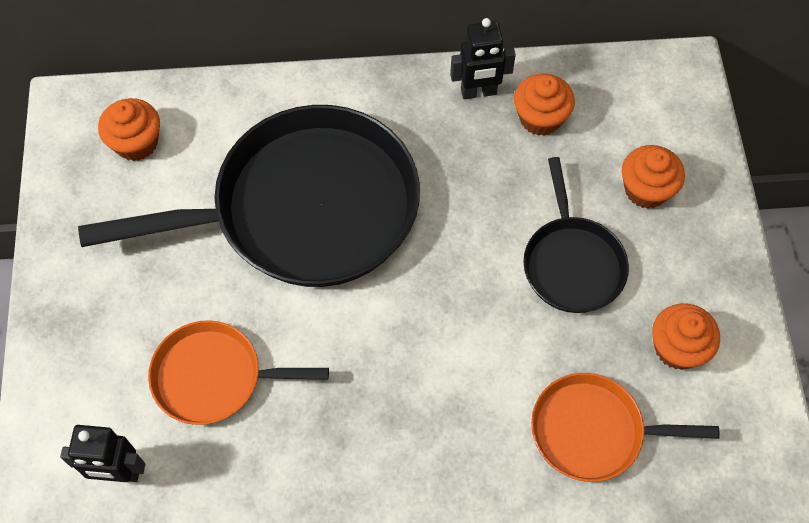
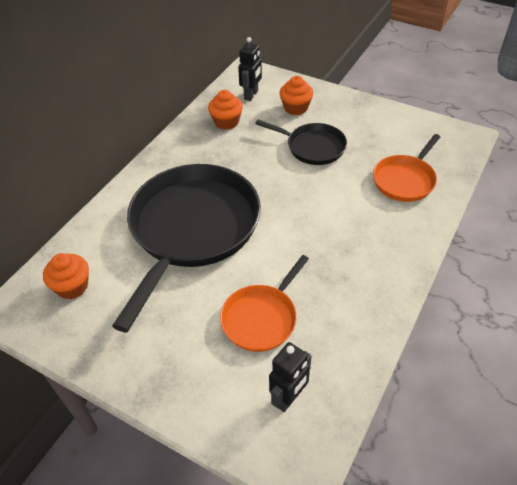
camera: 55 degrees left, 15 degrees down
(478, 92) = (191, 135): black robot -> black robot (251, 95)
(677, 348) = (382, 135): orange cupcake -> none

